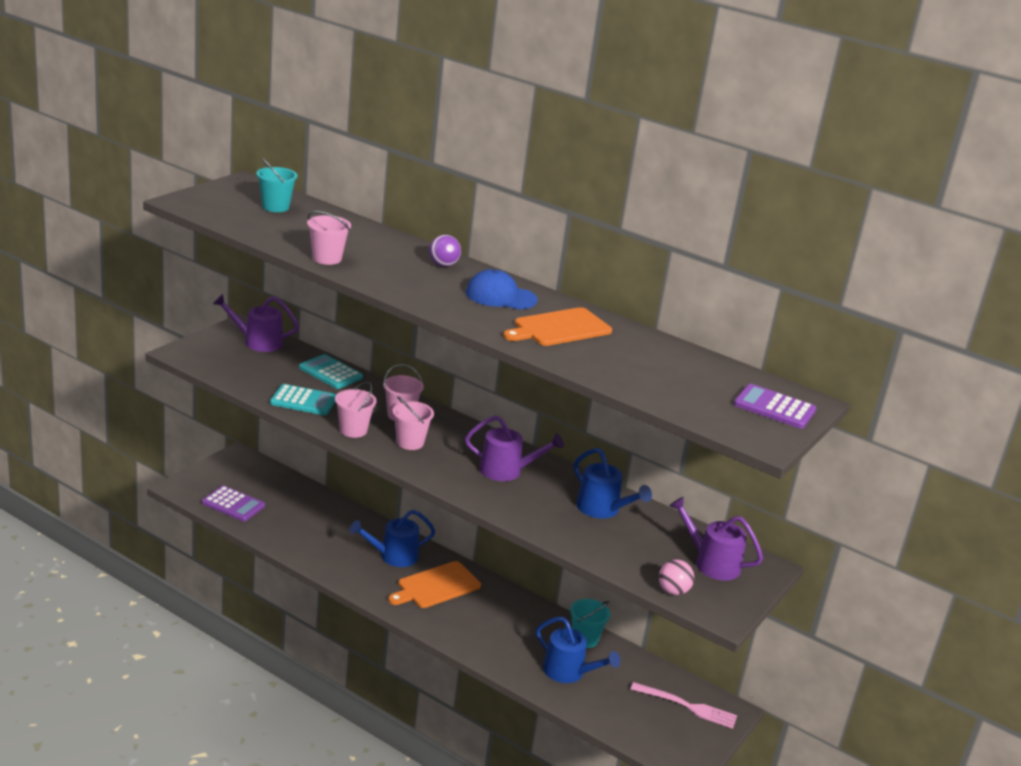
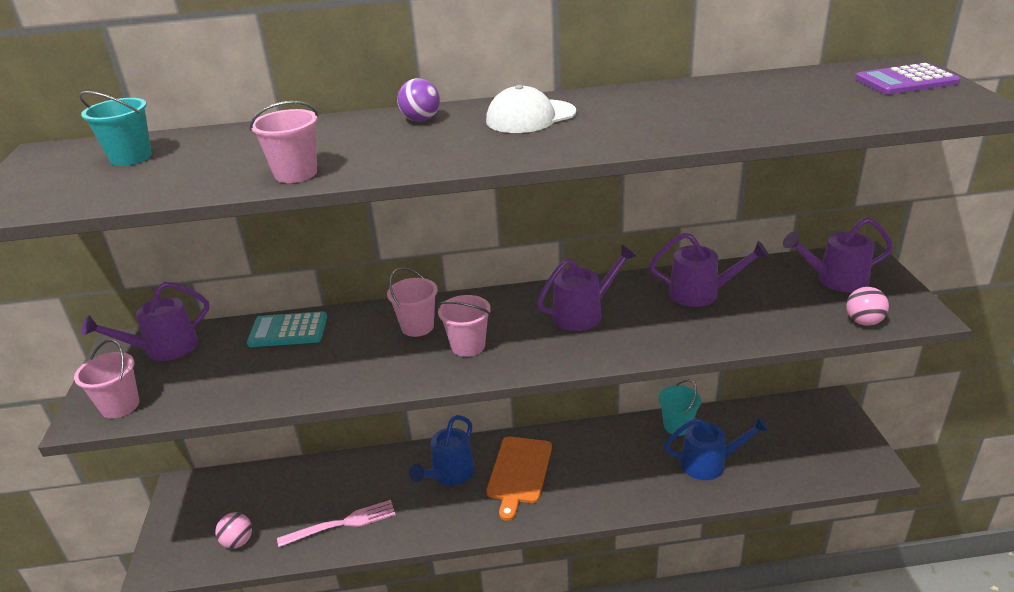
camera: 35 degrees left, 5 degrees up
(233, 504) = (238, 541): purple calculator -> pink ball
(303, 401) = (305, 376): turquoise calculator -> none
(353, 430) = (400, 371): pink bucket -> pink bucket (120, 406)
(500, 296) = (530, 117): blue cap -> white cap
(559, 328) = (637, 114): orange cutting board -> none
(602, 509) = (701, 293): blue watering can -> purple watering can
(688, 706) = (809, 421): pink fork -> pink fork (342, 523)

